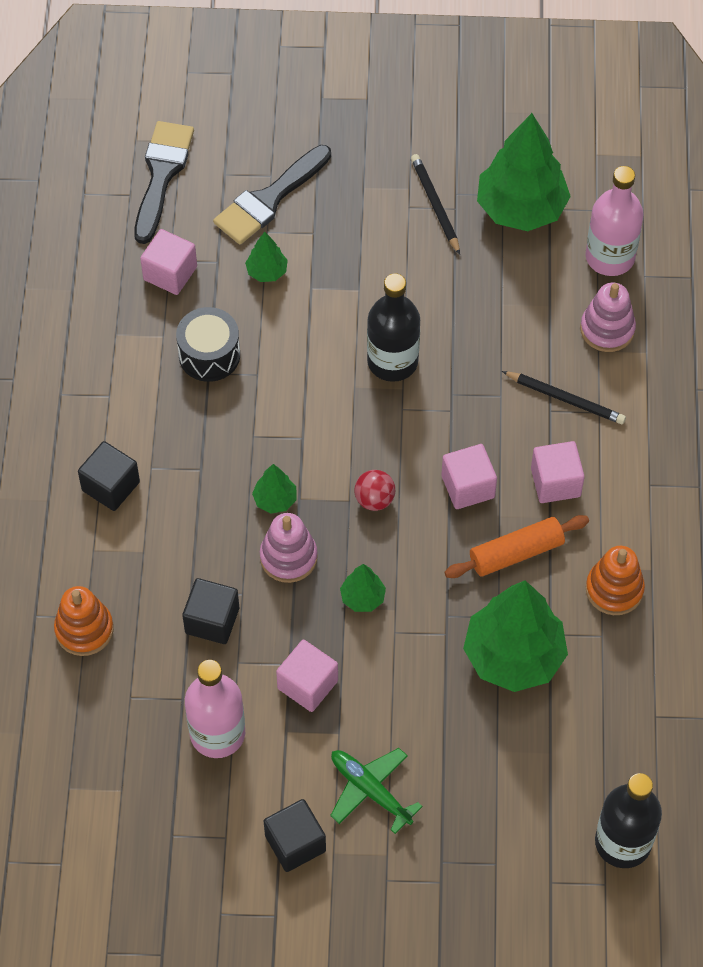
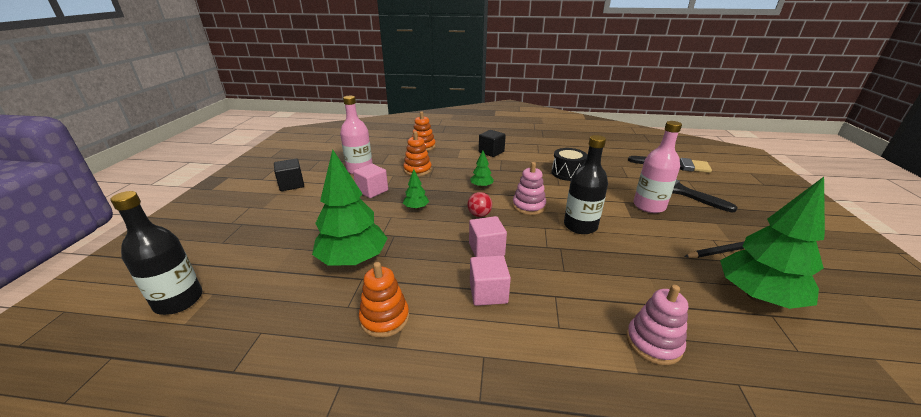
camera: 95 degrees right, 30 degrees down
(170, 273) = (613, 166): pink cube -> none
(212, 620) = (417, 170): black cube -> orange stacking toy
(267, 271) = (628, 189): green tree -> none
(288, 557) = (447, 188): pink stacking toy -> pink stacking toy (528, 206)
(370, 790) = (302, 205): green plane -> none
(516, 553) = (431, 267): orange rolling pin -> none
(565, 399) = (568, 306): black pencil -> none
(610, 257) = (744, 355): pink bottle -> pink bottle (649, 206)

